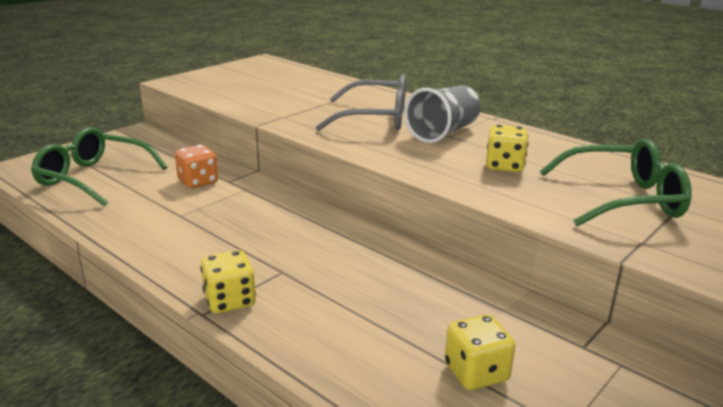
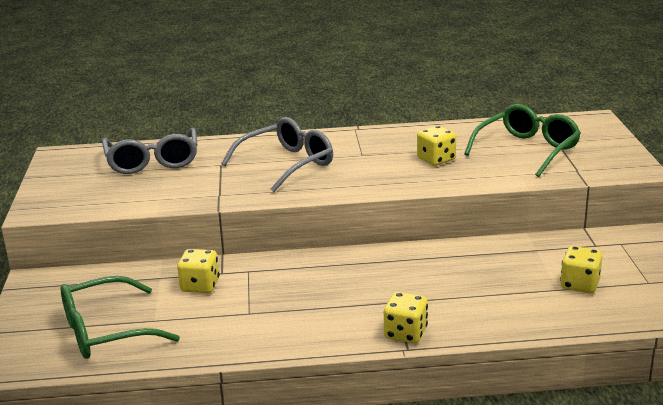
camera: 45 degrees left, 0 degrees up
(198, 181) = (200, 286): orange dice -> yellow dice
(299, 83) = (152, 161): none -> grey glasses
(443, 132) = (353, 154): grey cup -> none

